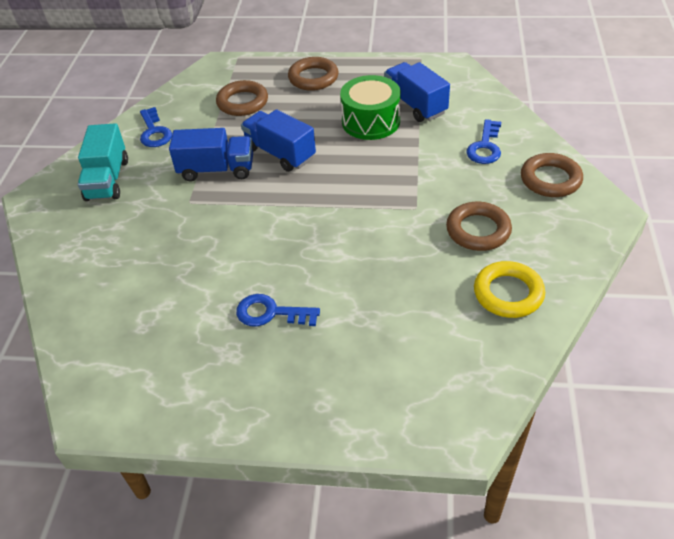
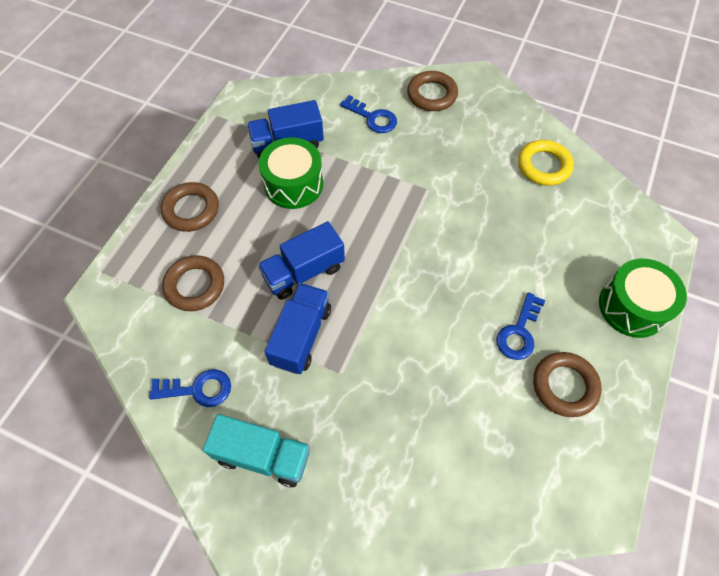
camera: 75 degrees left, 15 degrees up
(342, 411) = (632, 307): none -> green drum
(478, 230) = (471, 159): brown ring -> brown ring (564, 386)

